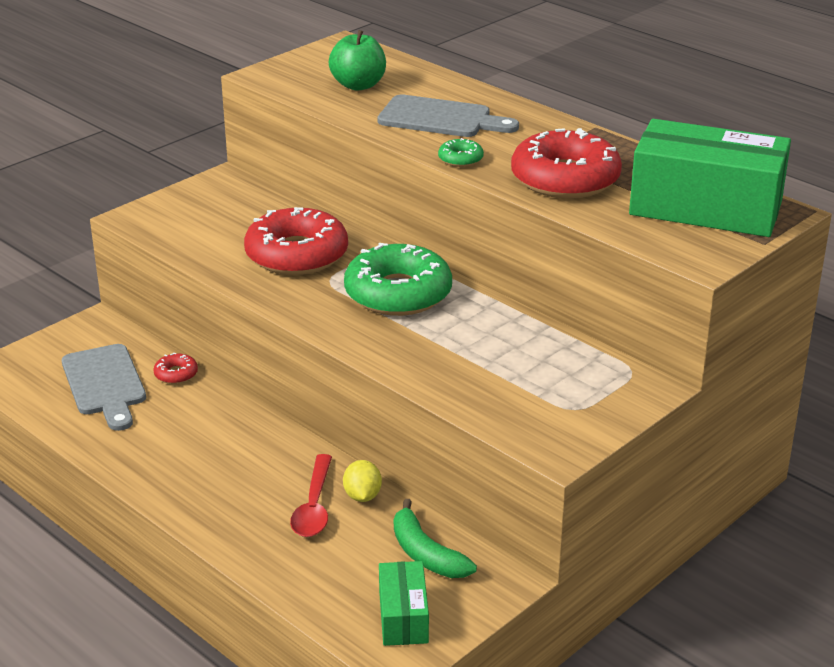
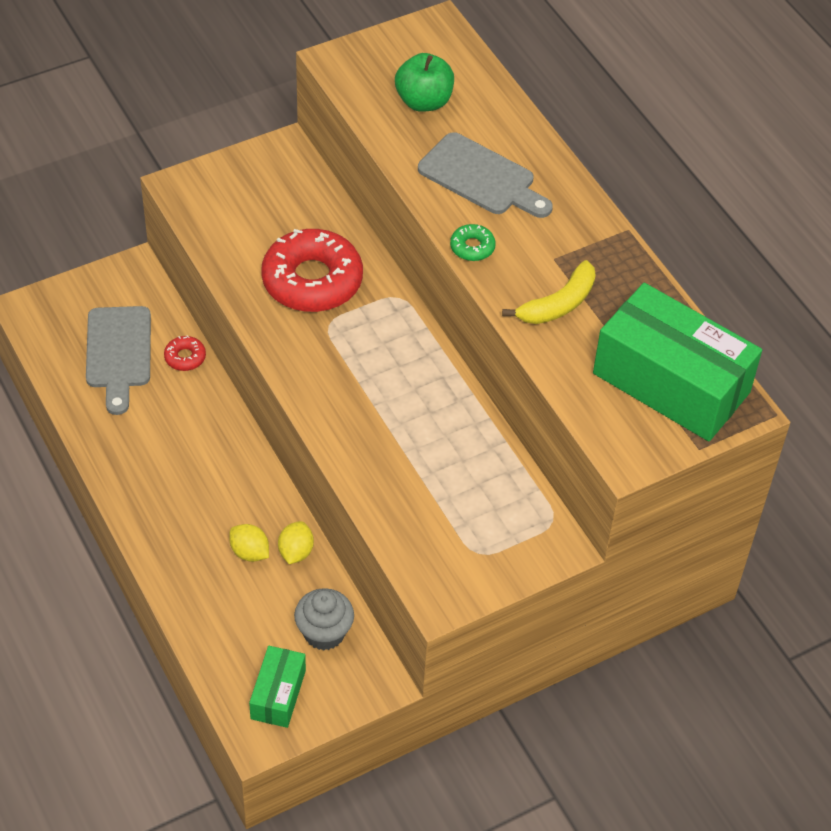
camera: 15 degrees right, 20 degrees up
(314, 506) = (249, 552): red spoon -> yellow lemon
(398, 293) = (384, 360): green donut -> none
(426, 554) = (324, 633): green banana -> grey cupcake
(565, 179) = (558, 304): red donut -> yellow banana

